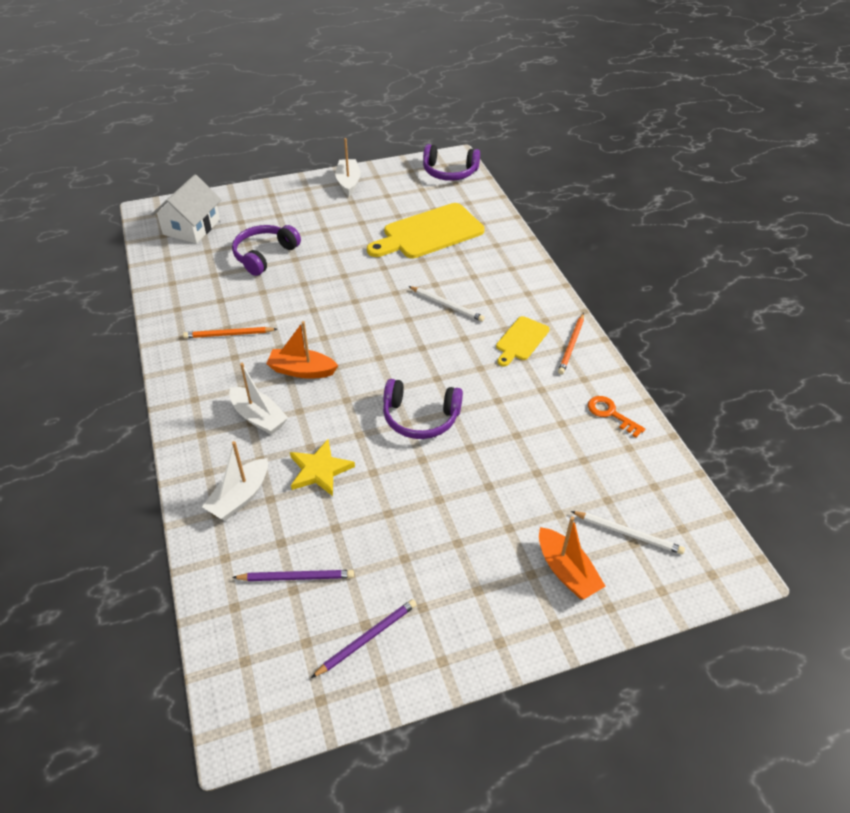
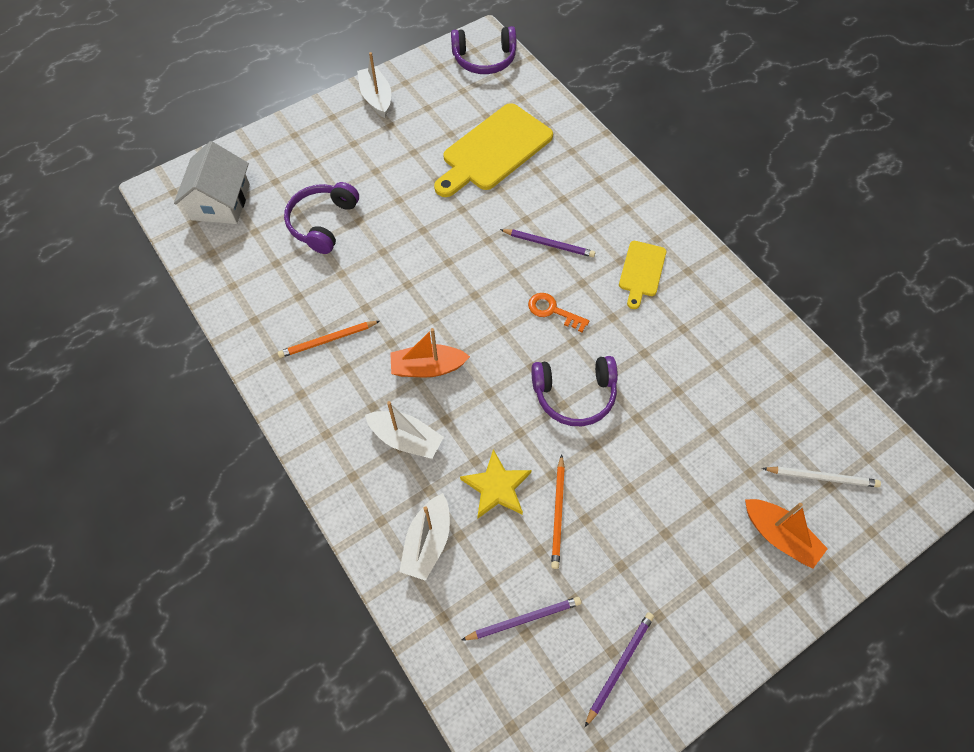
camera: 15 degrees left, 15 degrees up
(447, 305) = (549, 244): white pencil -> purple pencil
(571, 345) = (694, 265): orange pencil -> orange pencil (558, 513)
(611, 414) = (760, 341): orange key -> orange key (553, 311)

